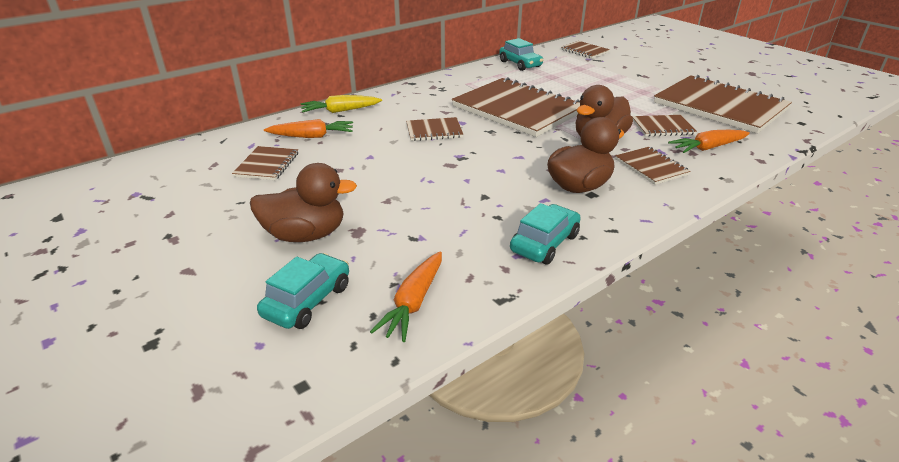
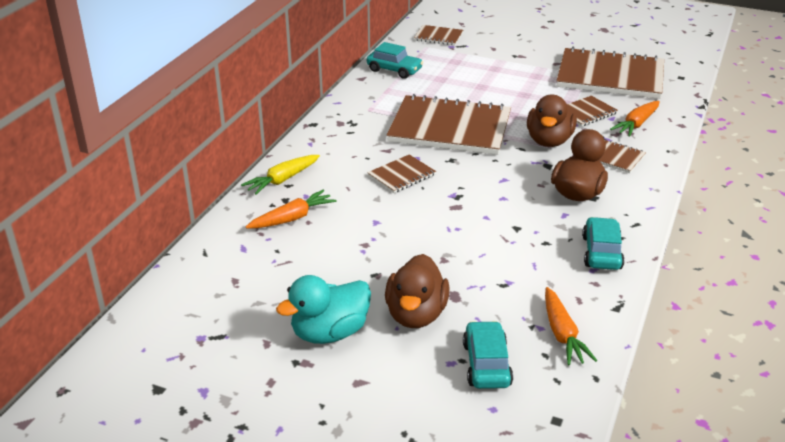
camera: 30 degrees left, 0 degrees up
(222, 223) = (329, 333): none -> turquoise duck
(267, 165) = (290, 263): brown notebook -> none
(305, 235) = (416, 315): brown duck -> brown duck turned 135 degrees clockwise

